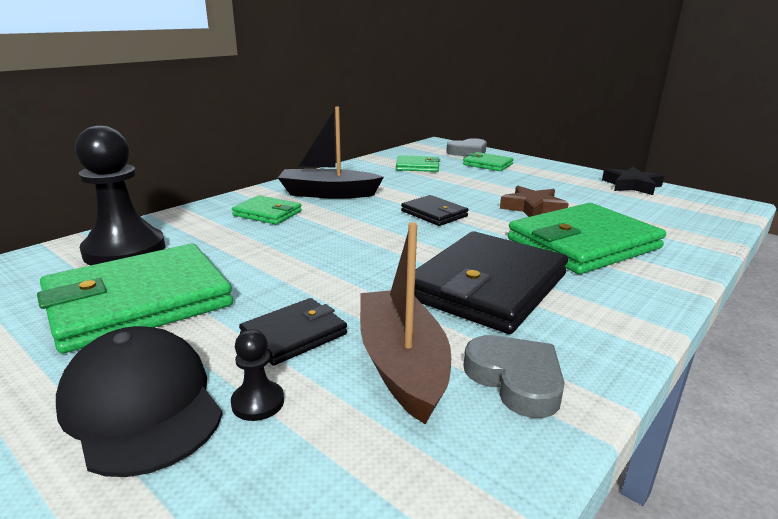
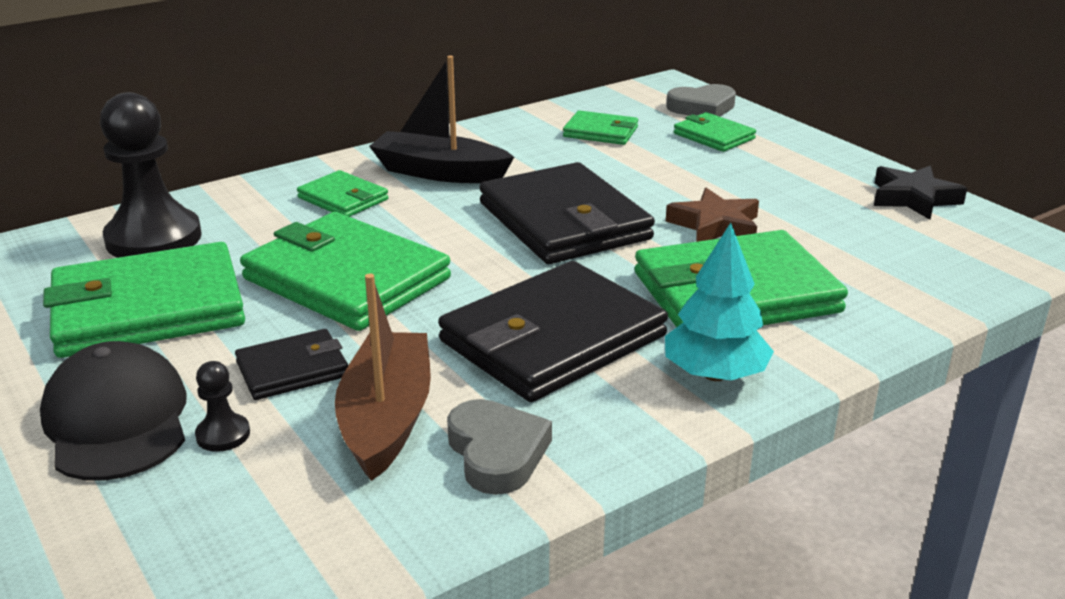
camera: 15 degrees right, 5 degrees up
(300, 263) = (346, 279): none -> green wallet
(434, 214) = (564, 221): black wallet -> black wallet, size x1.98
(622, 296) = (715, 374): none -> turquoise tree

